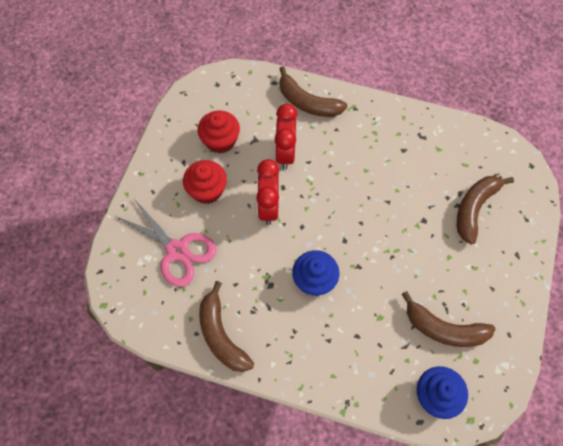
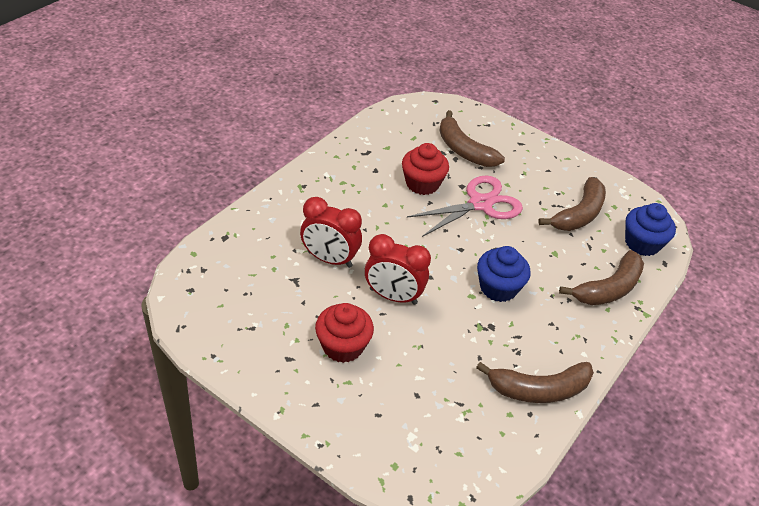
camera: 75 degrees left, 20 degrees down
(177, 251) = (414, 401): pink scissors -> pink scissors (480, 204)
(220, 141) = (278, 312): red cupcake -> red cupcake (422, 184)
(307, 102) = (272, 219): brown banana -> brown banana (608, 288)

